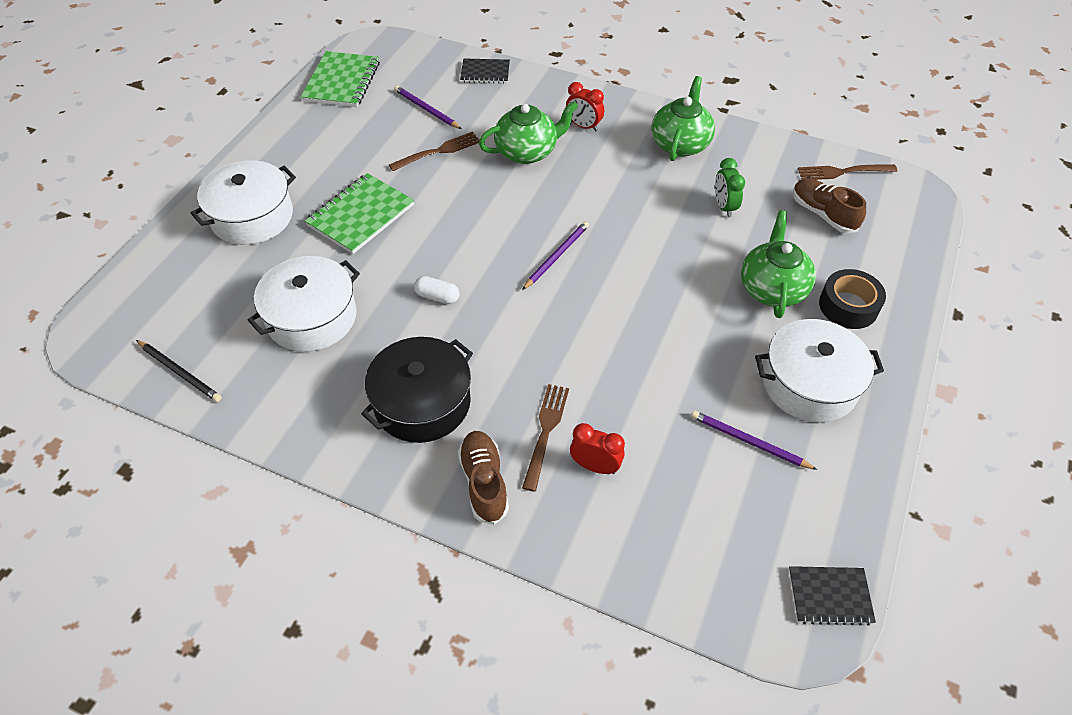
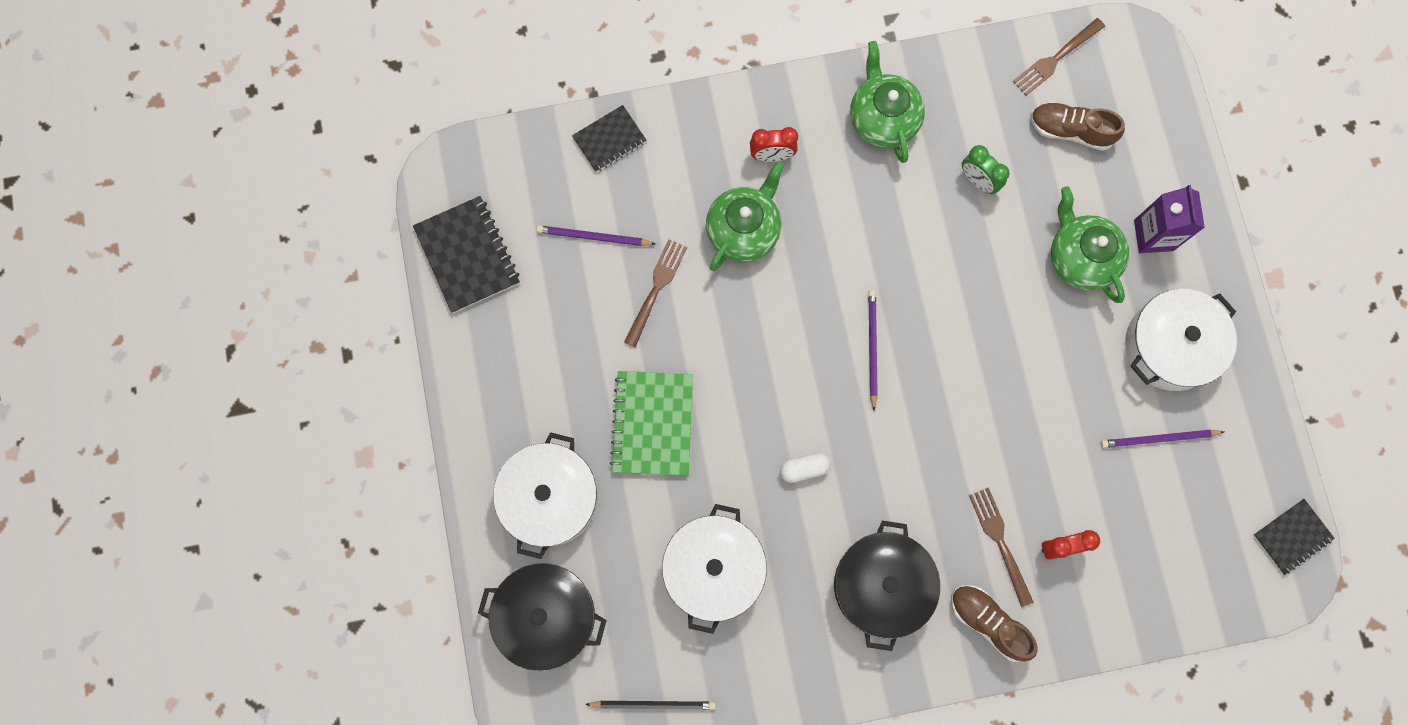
camera: 35 degrees left, 25 degrees up
(174, 277) = (546, 616): none -> black pot
(342, 82) = (468, 255): green notebook -> black notebook
(848, 306) = (1153, 235): black tape -> purple carton

